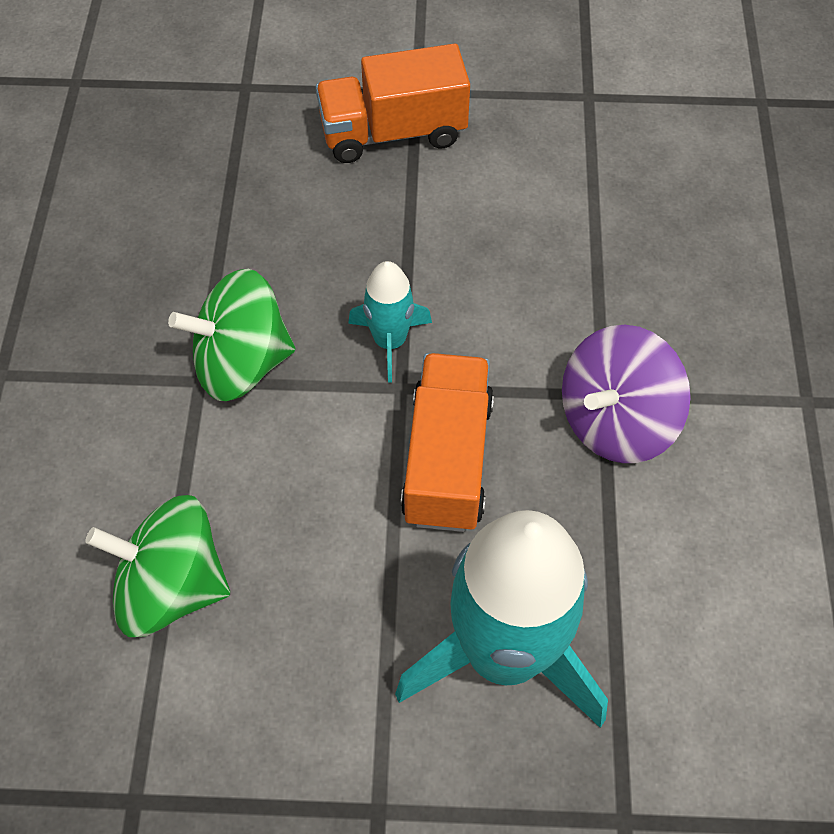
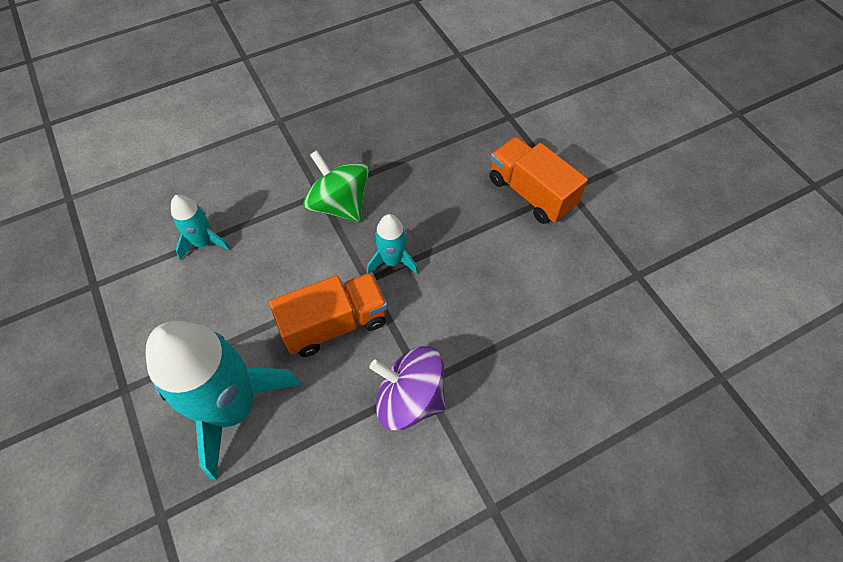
camera: 60 degrees right, 0 degrees up
(172, 586) = (204, 242): green spinning top -> turquoise rocket

